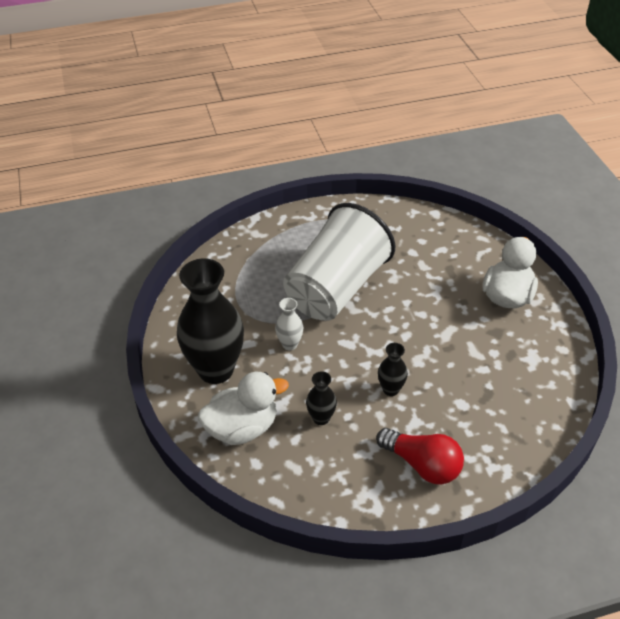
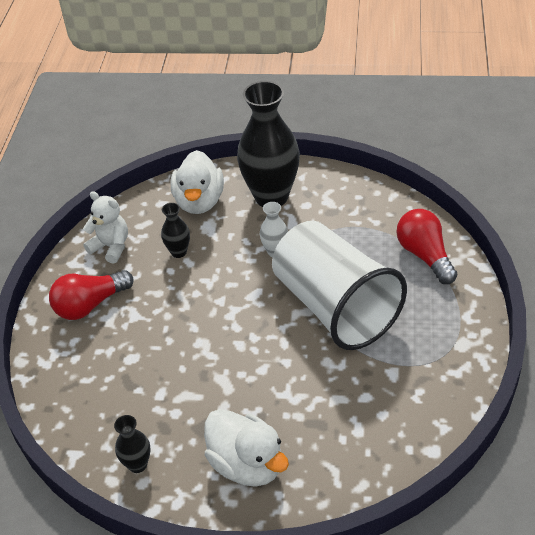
camera: 115 degrees right, 0 degrees up
(256, 250) = (425, 255): none -> red light bulb
(339, 482) = (111, 247): none -> white teddy bear
(390, 389) = (180, 309): black vase -> black vase (137, 464)

